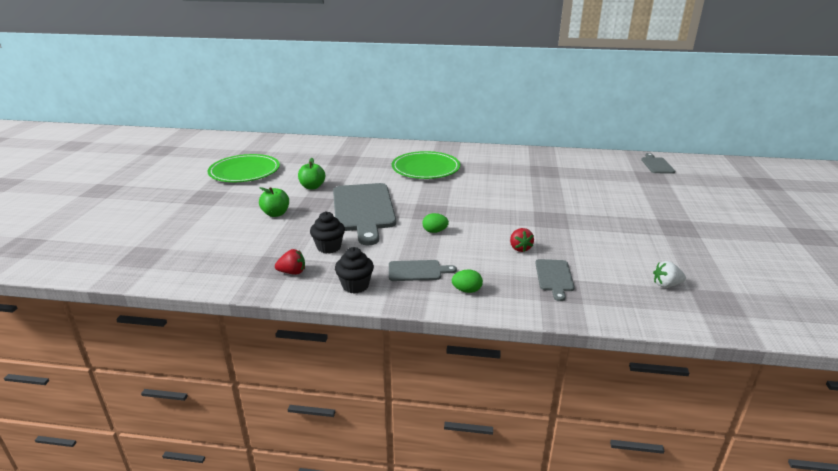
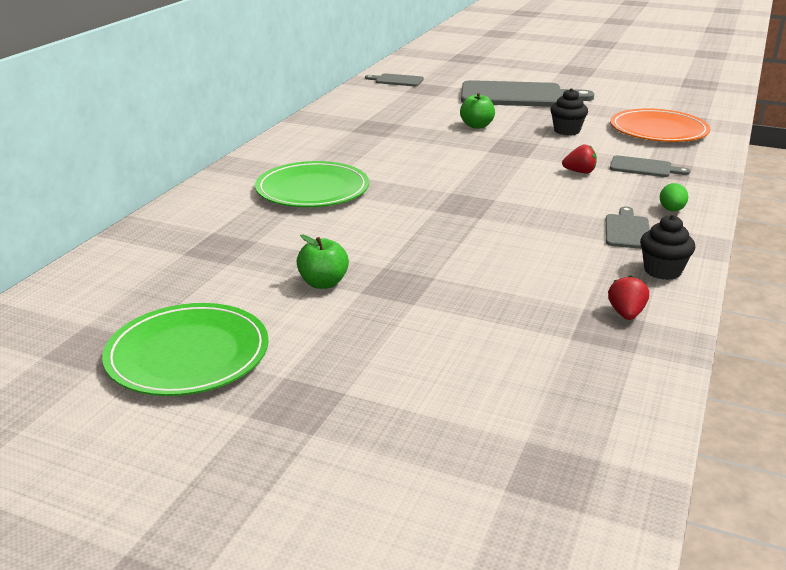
camera: 75 degrees left, 0 degrees up
(276, 214) = (420, 322): green apple -> green apple (477, 126)
(329, 247) = (554, 282): black cupcake -> black cupcake (567, 131)
(363, 210) = (439, 247): grey cutting board -> grey cutting board (517, 95)
(435, 231) = (525, 209): green egg -> none
(666, 285) = (658, 130): white strawberry -> orange plate

